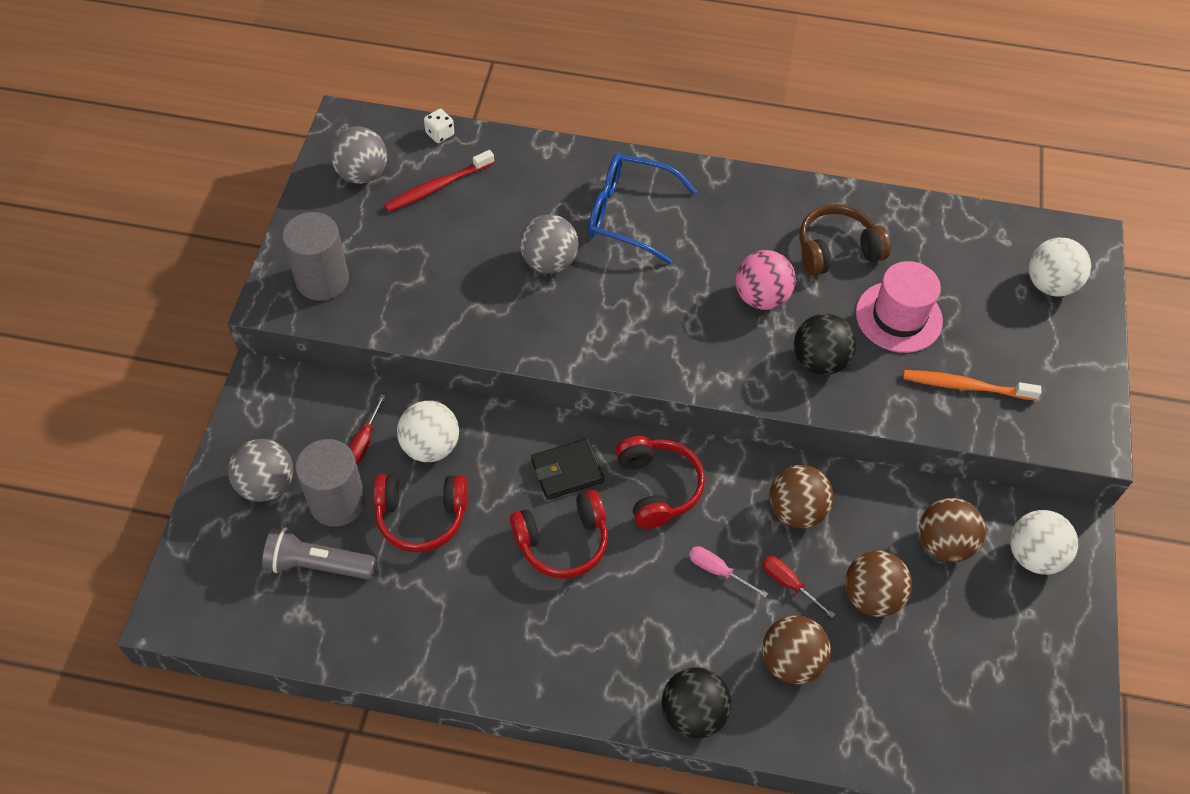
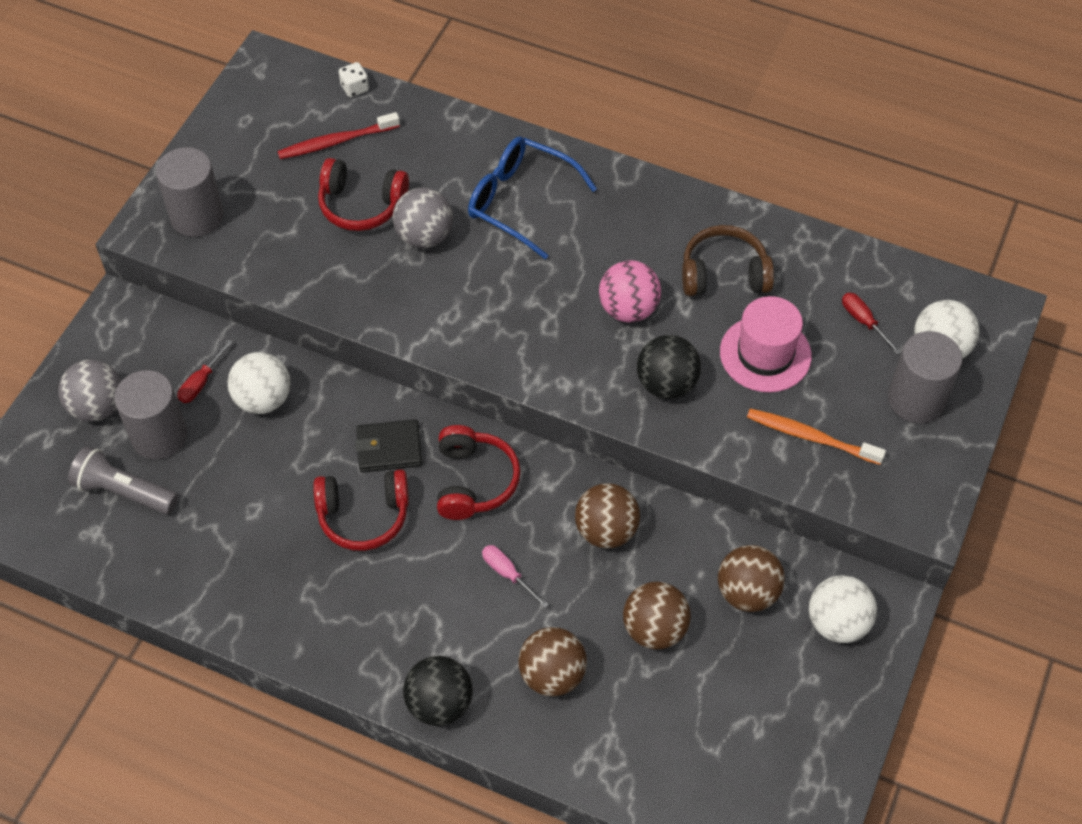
camera: 15 degrees right, 0 degrees up
(362, 174) = (266, 117): grey ball -> none
(421, 517) = (234, 465): red headphones -> red headphones (361, 205)
(788, 584) = (574, 600): red screwdriver -> red screwdriver (863, 321)
(1045, 334) = (916, 399): none -> grey cylinder

